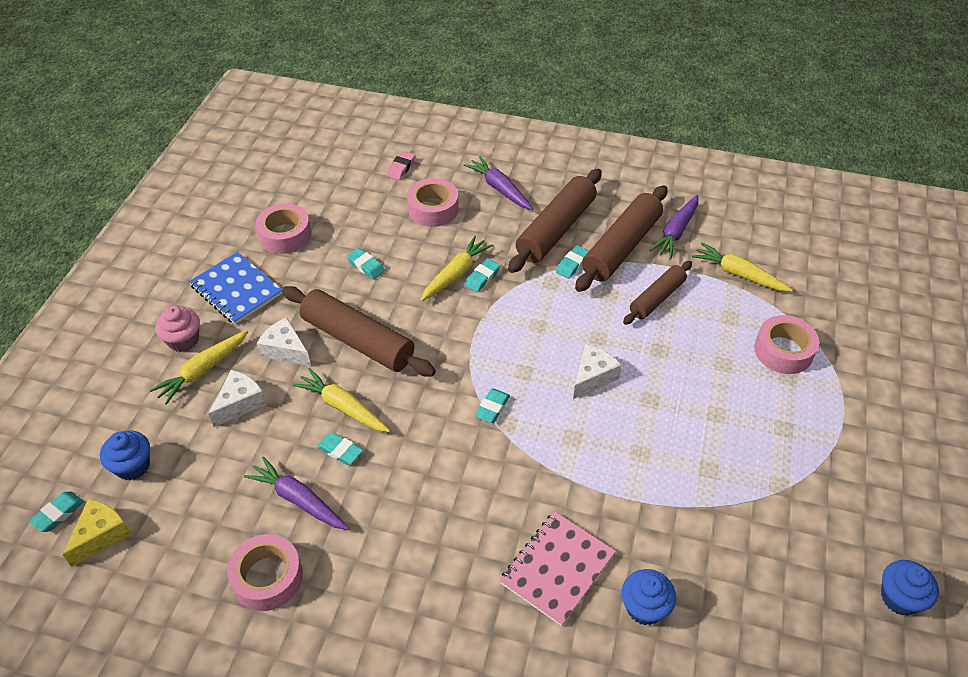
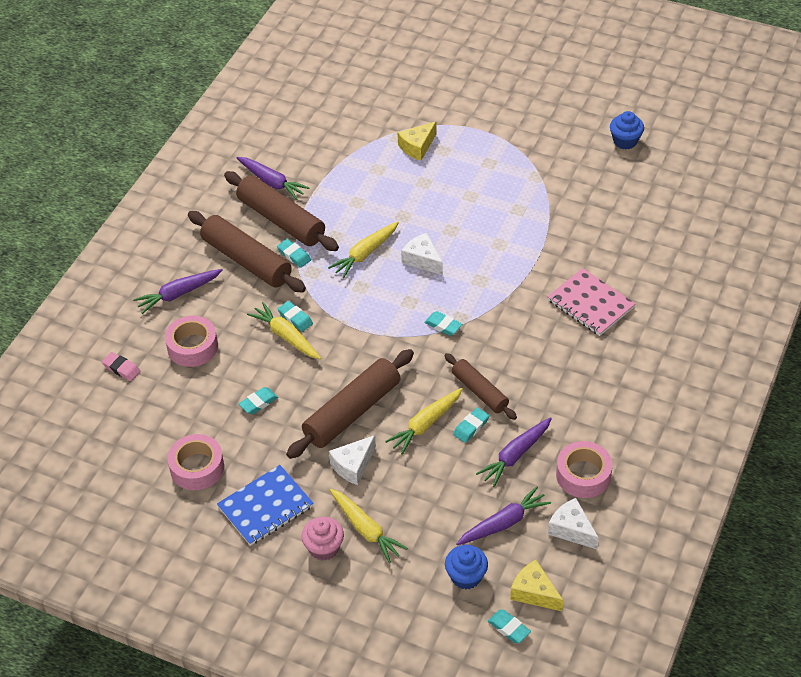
camera: 80 degrees left, 0 degrees up
(201, 496) = (503, 523): none -> purple carrot
(240, 403) = (409, 499): white cheese -> white cheese (571, 530)
(644, 607) = (623, 262): blue cupcake -> none
(657, 298) = (347, 208): brown rolling pin -> brown rolling pin (480, 391)
(738, 274) = (331, 154): yellow carrot -> yellow carrot (365, 254)
(783, 351) = (417, 147): pink tape -> yellow cheese

